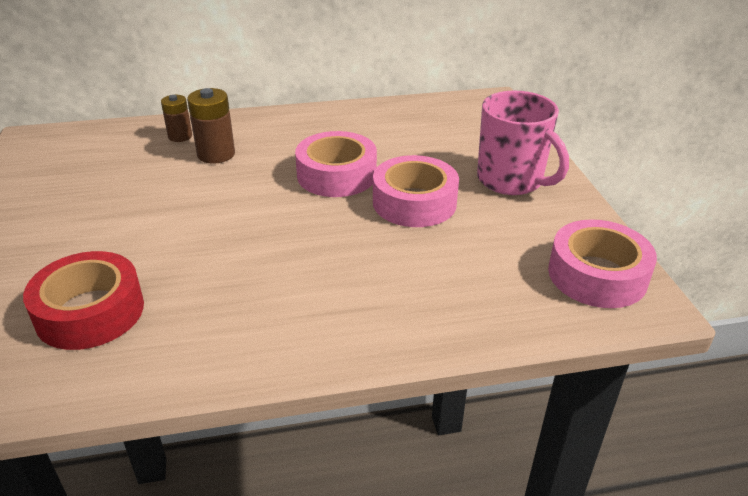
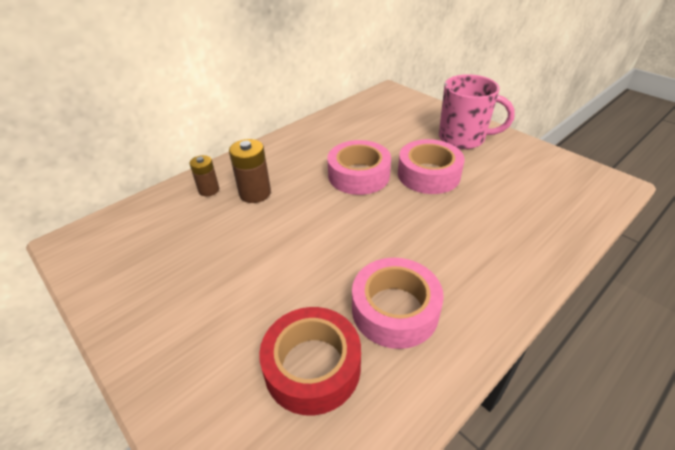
camera: 30 degrees left, 5 degrees up
(597, 275) = (574, 178): pink tape -> pink tape (395, 310)

